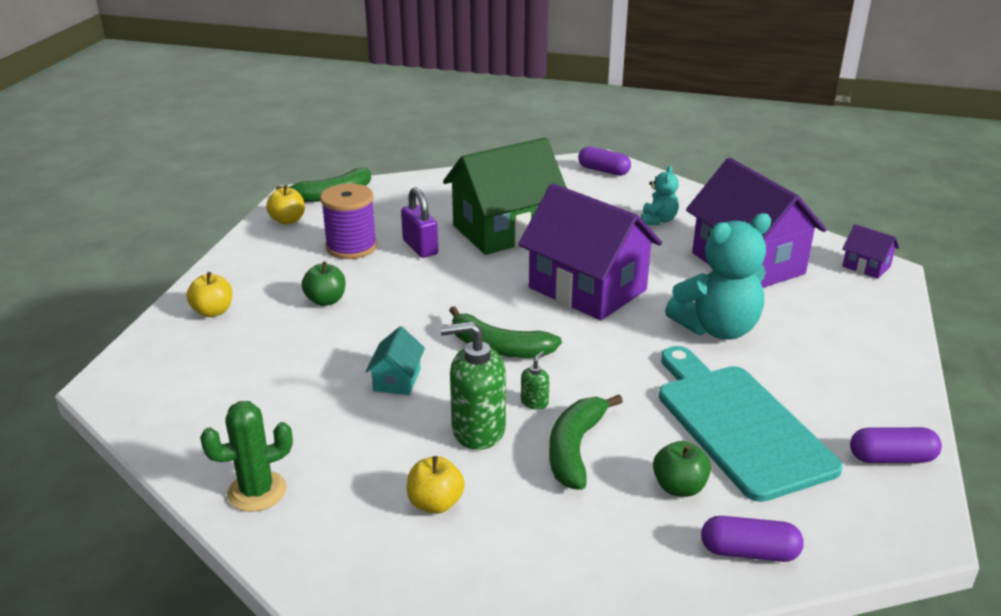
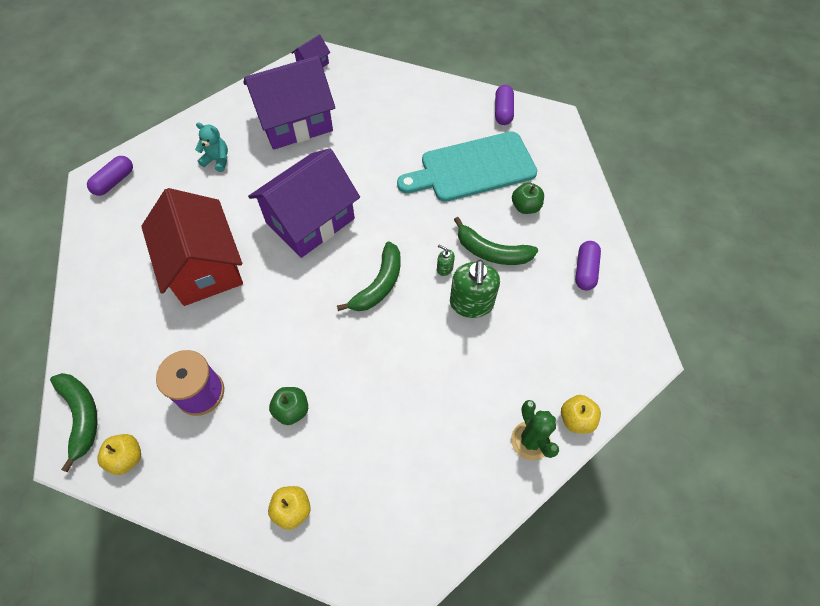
camera: 85 degrees left, 30 degrees up
(397, 380) = (412, 353): turquoise house -> none
(420, 247) = (216, 334): purple padlock -> none
(435, 503) = (540, 331): yellow apple -> yellow apple (576, 419)
(505, 231) = (204, 266): green house -> red house
(717, 328) = (373, 156): turquoise teddy bear -> none
(749, 552) = (573, 187): purple capsule -> purple capsule (585, 270)

